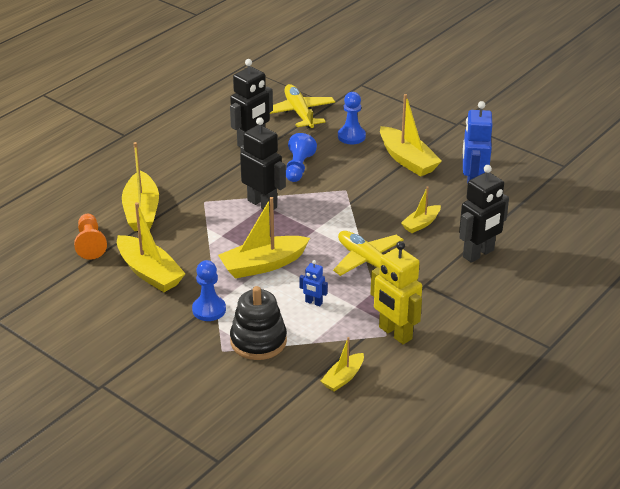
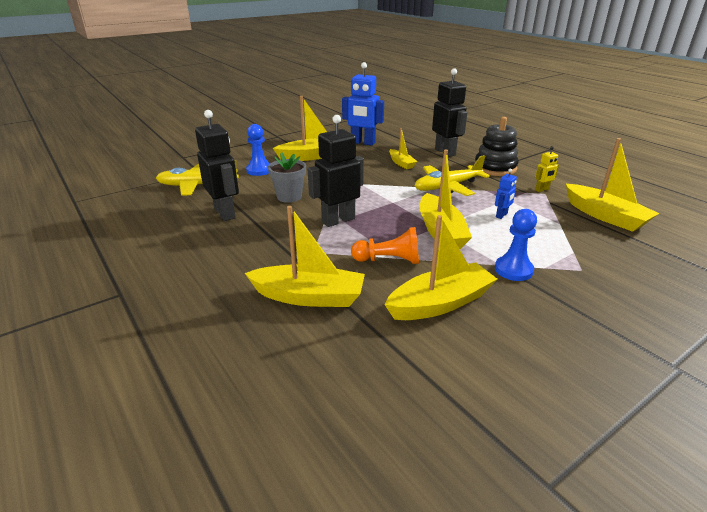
camera: 75 degrees left, 5 degrees down
(90, 244) = (363, 349): orange pawn -> orange pawn (389, 260)
(258, 341) = (562, 248): black stacking toy -> black stacking toy (495, 168)
(298, 167) = (289, 197): blue pawn -> grey flower pot
(343, 378) = (605, 216): yellow boat -> yellow boat, size x1.78
(395, 333) = (542, 190): yellow robot -> yellow robot, size x0.48

